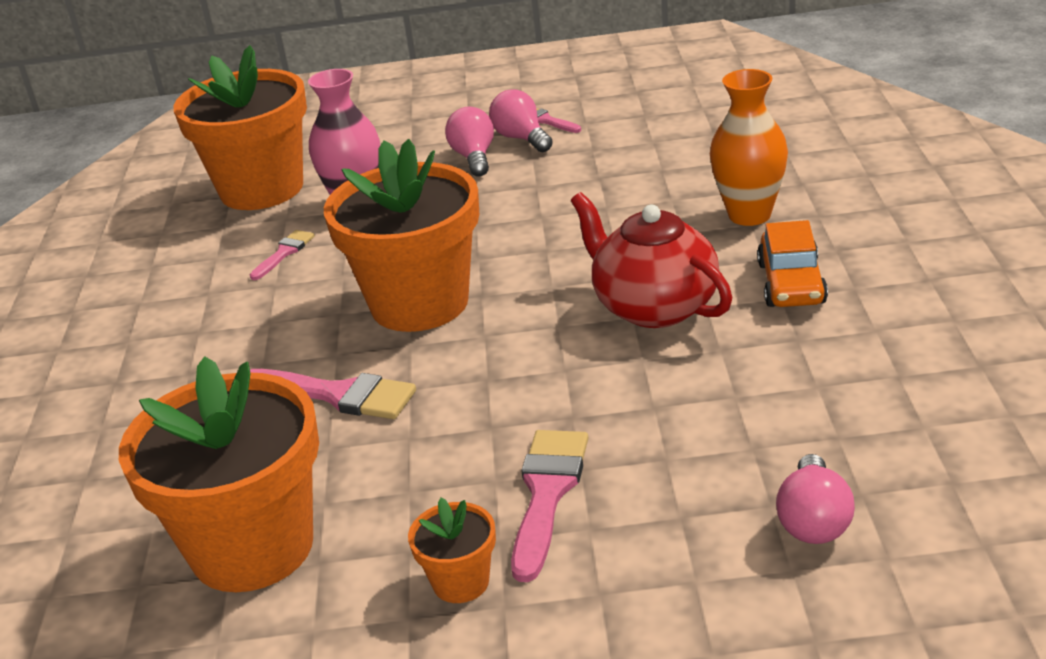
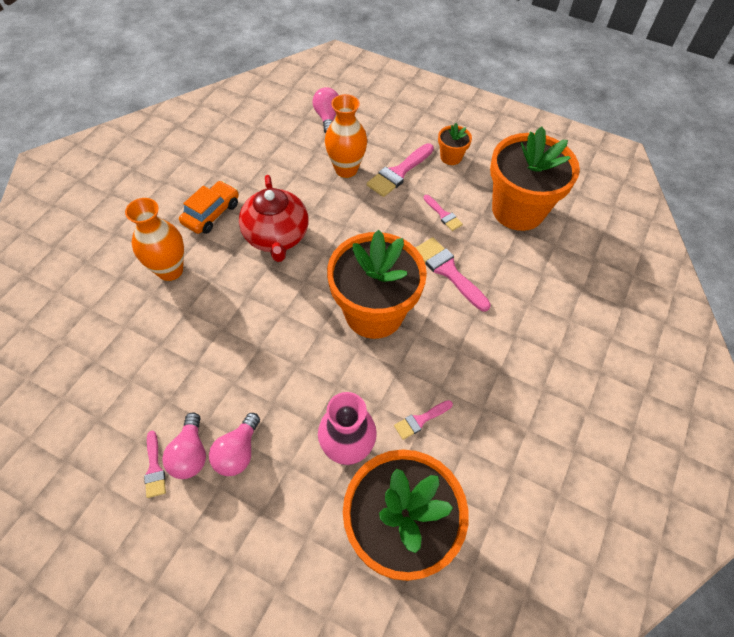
camera: 155 degrees left, 25 degrees up
(401, 467) = (443, 215): none -> pink brush
(655, 446) = (346, 169): none -> orange vase
(813, 521) = (327, 118): pink light bulb -> pink light bulb turned 45 degrees counterclockwise

